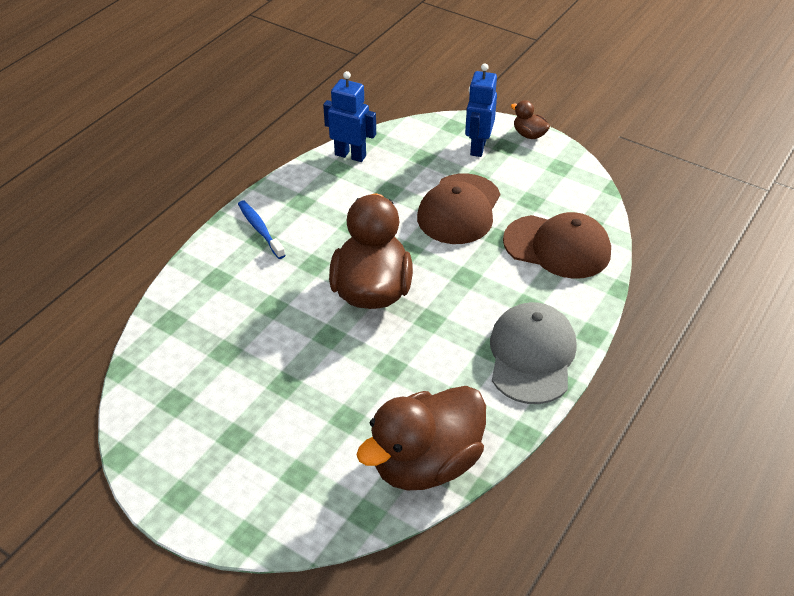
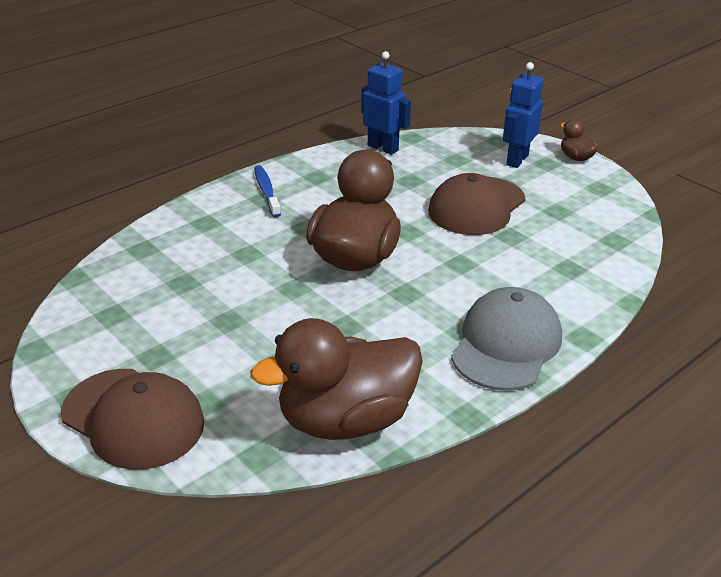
camera: 15 degrees right, 10 degrees down
(557, 247) = (572, 254): brown cap -> brown cap (133, 418)

